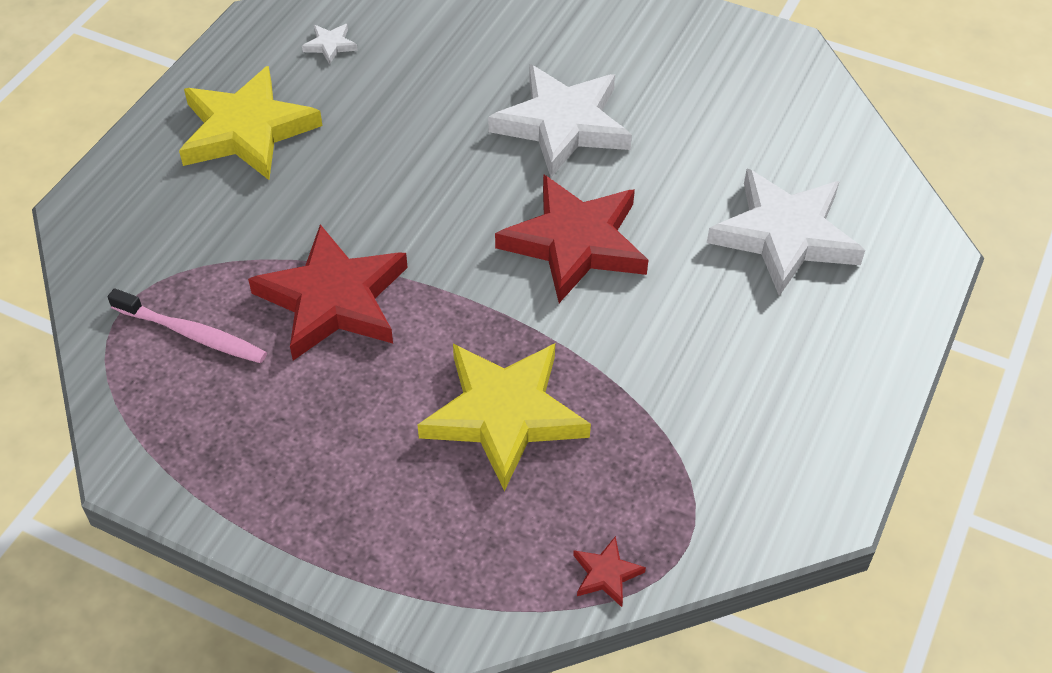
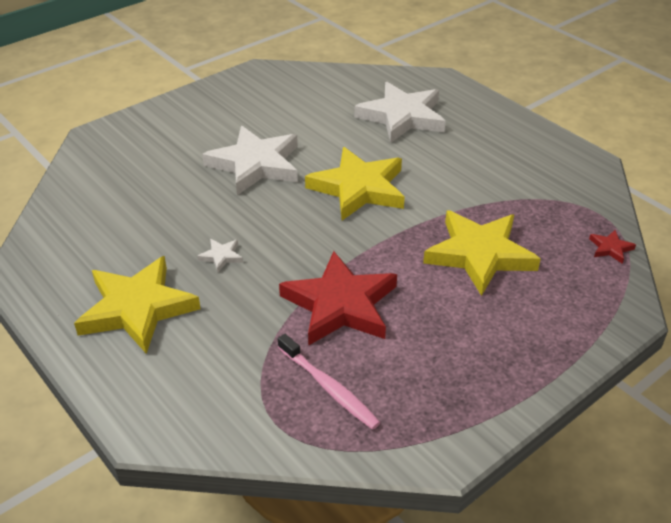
camera: 65 degrees left, 10 degrees down
(192, 334) = (329, 388): pink toothbrush -> pink toothbrush turned 90 degrees clockwise
(330, 45) = (85, 243): white star -> white star (221, 256)
(575, 243) = (358, 188): red star -> yellow star

